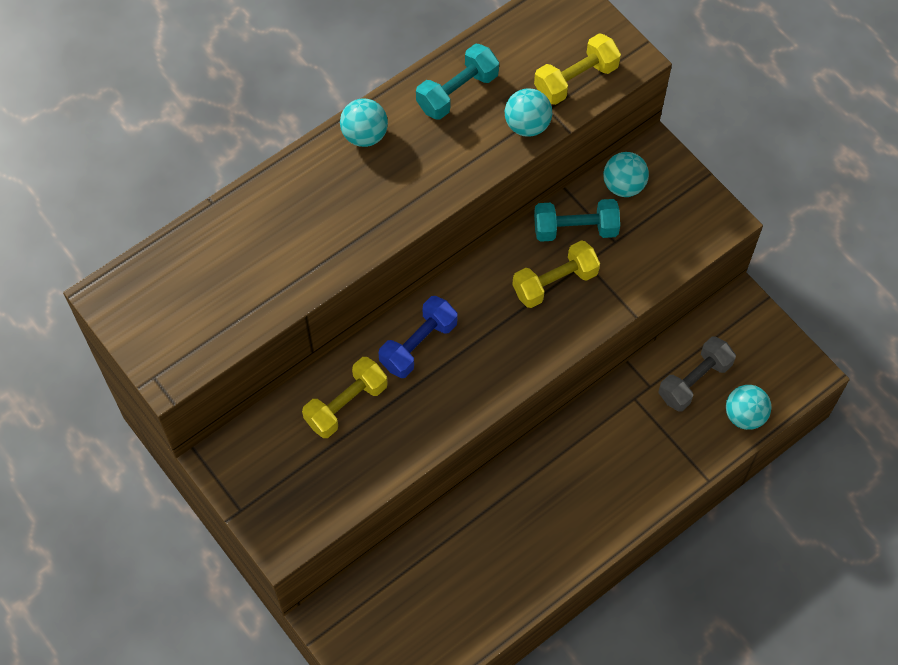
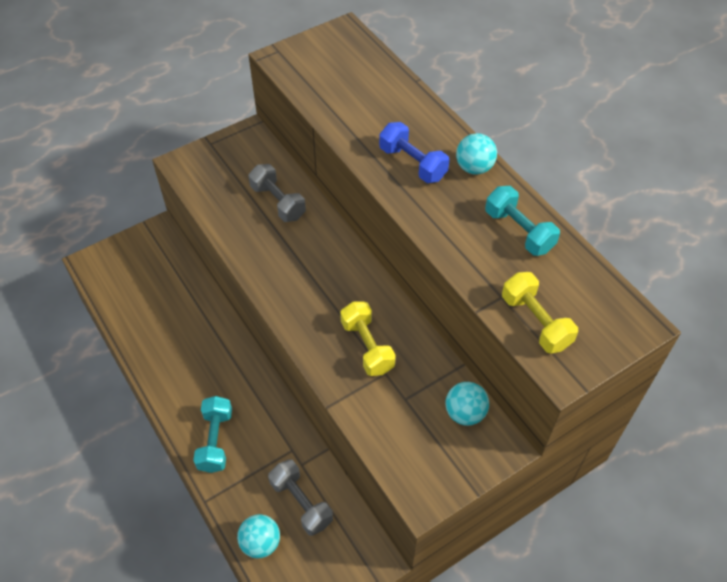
camera: 95 degrees right, 10 degrees down
(346, 405) = (278, 202): yellow dumbbell -> grey dumbbell
(418, 345) = (321, 248): blue dumbbell -> blue dumbbell (412, 163)
(527, 125) = (483, 279): turquoise ball -> none
(575, 229) = (420, 368): turquoise dumbbell -> turquoise dumbbell (215, 441)

